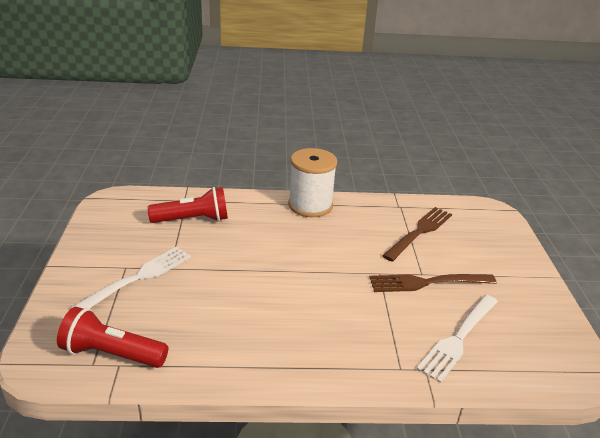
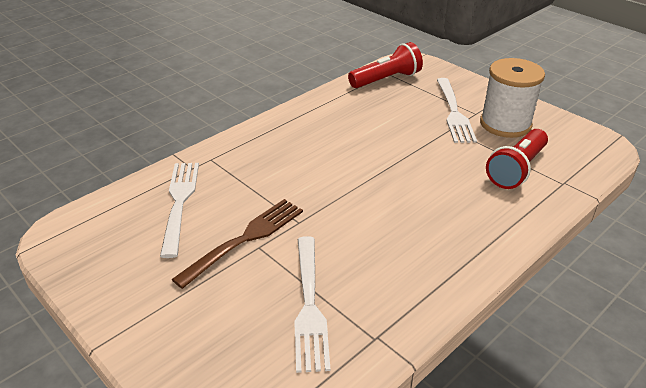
camera: 140 degrees right, 5 degrees up
(310, 205) = (464, 259): white spool -> white spool (505, 124)
(419, 232) = (309, 305): brown fork -> white fork

